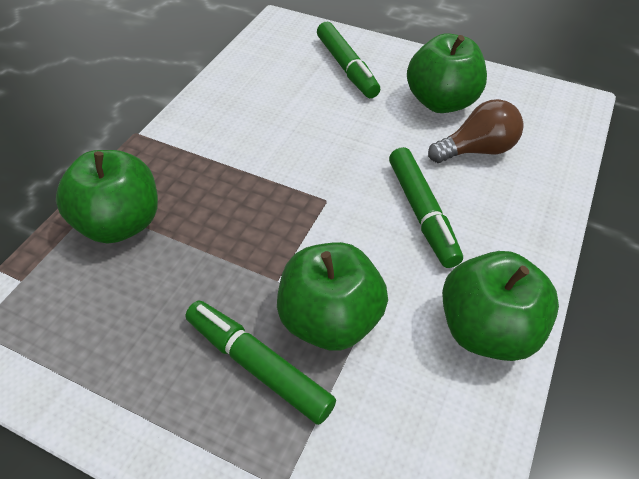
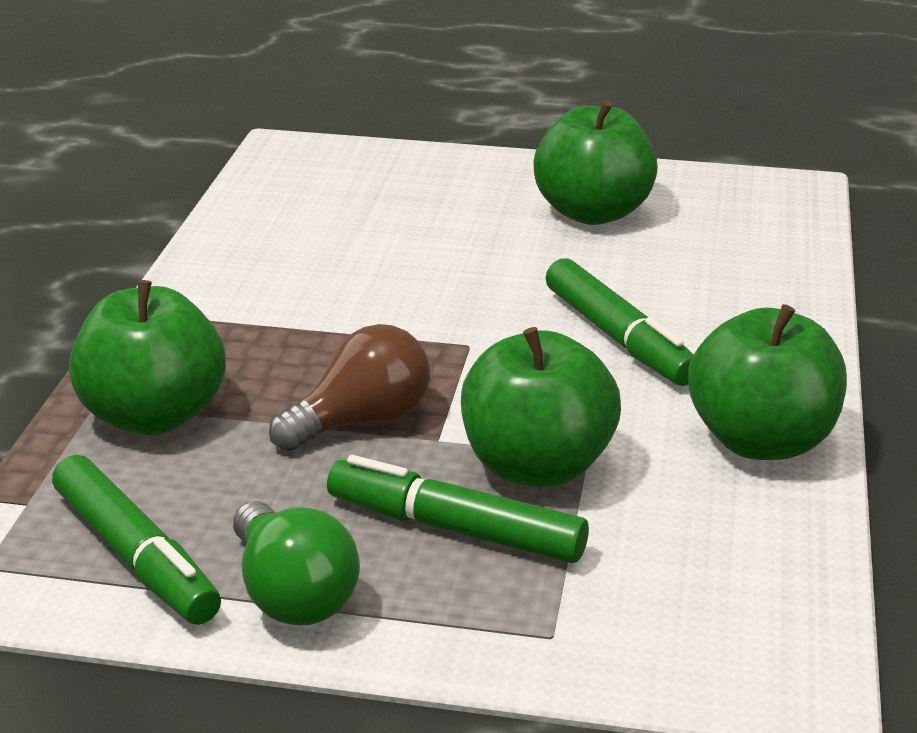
camera: 15 degrees left, 20 degrees down
(136, 401) = (292, 594): none -> green light bulb
(346, 67) = (425, 190): green marker -> green marker (136, 556)
(476, 150) = (669, 259): brown light bulb -> brown light bulb (361, 421)

